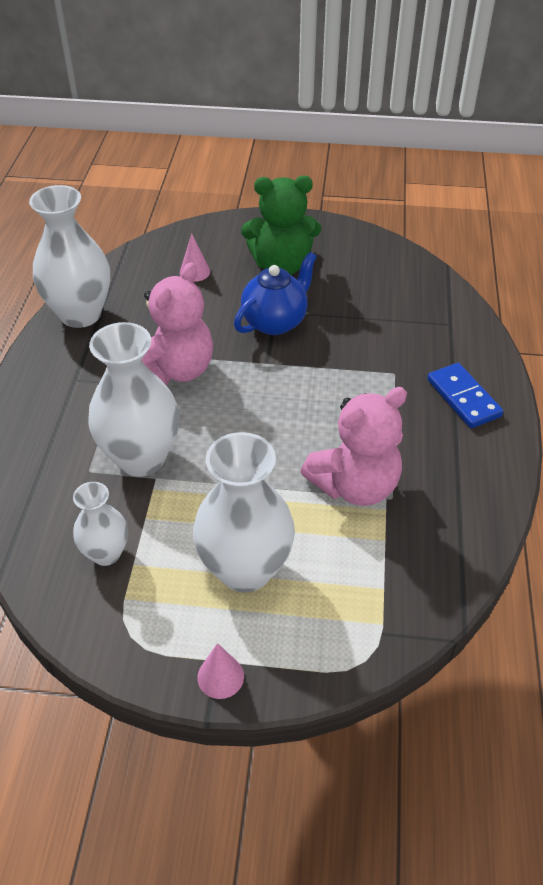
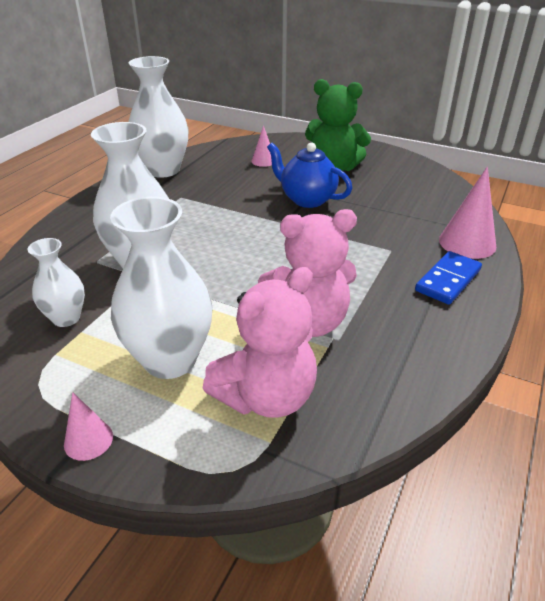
camera: 20 degrees right, 10 degrees down
(176, 370) = (209, 213): pink teddy bear -> pink teddy bear (266, 397)
(275, 322) = (307, 199): blue teapot -> blue teapot turned 120 degrees counterclockwise
(463, 398) = (448, 280): blue domino -> blue domino turned 45 degrees clockwise
(464, 344) = (467, 243): none -> pink cone

